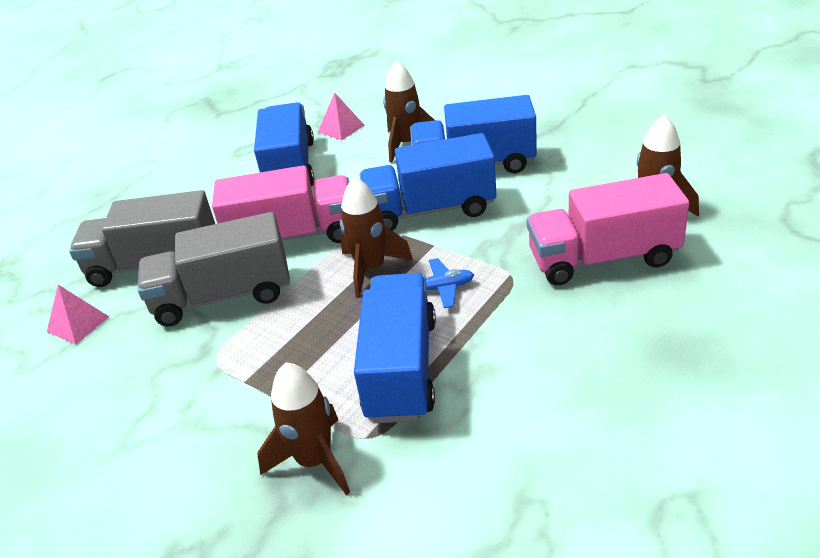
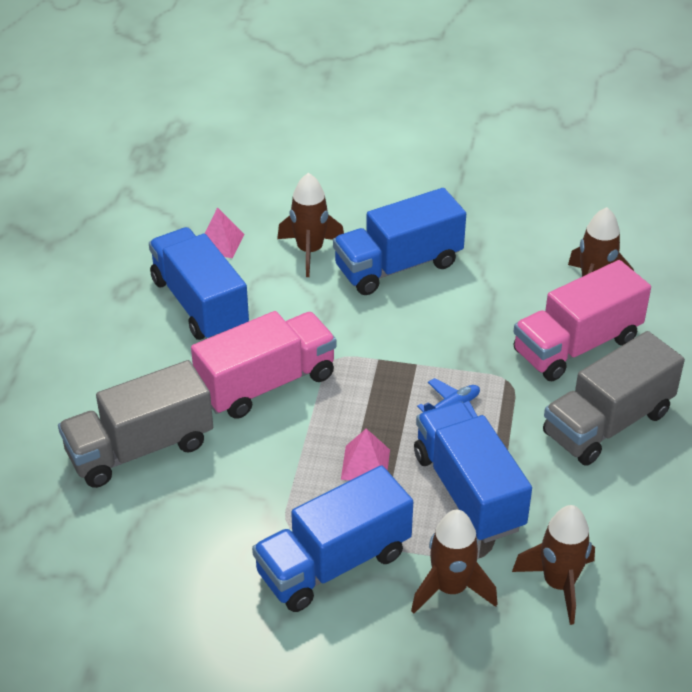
camera: 30 degrees left, 5 degrees up
(78, 324) = (111, 531): pink pyramid -> pink pyramid (365, 464)
(223, 296) = (245, 465): grey truck -> grey truck (607, 423)
(371, 269) = (373, 403): brown rocket -> brown rocket (559, 584)
(430, 210) = (387, 326): blue truck -> blue truck (333, 563)

